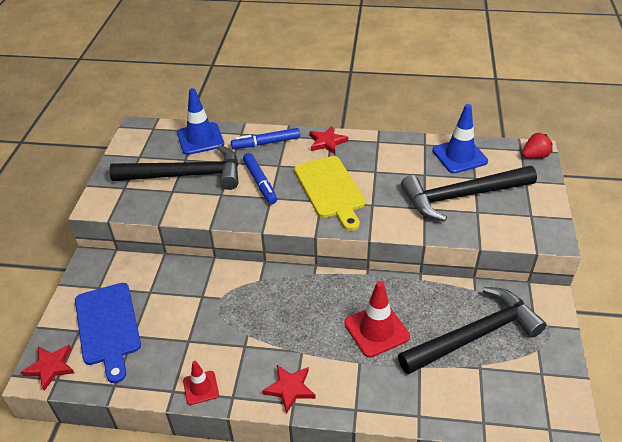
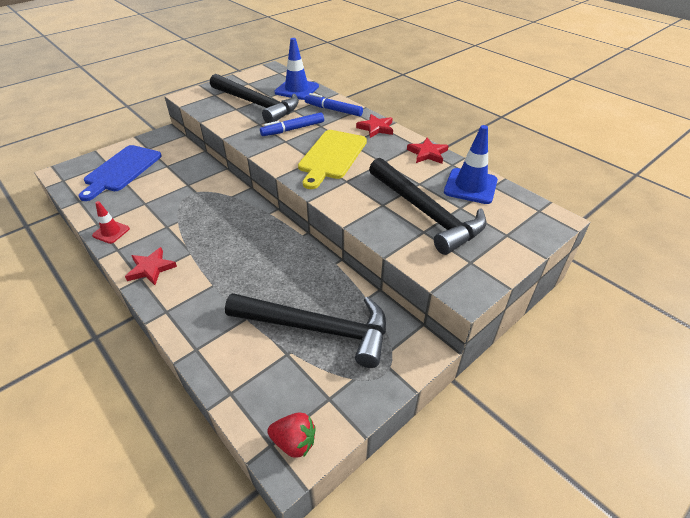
camera: 40 degrees right, 0 degrees up
(50, 367) = (69, 172): red star -> red star (427, 153)
(260, 182) = (293, 129): blue marker -> blue marker turned 45 degrees clockwise
(376, 330) = (254, 273): red traffic cone -> none
(461, 196) = (426, 213): black hammer -> black hammer turned 150 degrees counterclockwise
(534, 156) = (546, 222): red strawberry -> red strawberry (294, 442)

